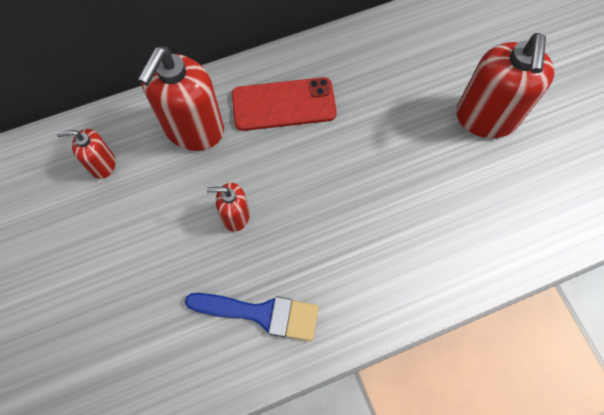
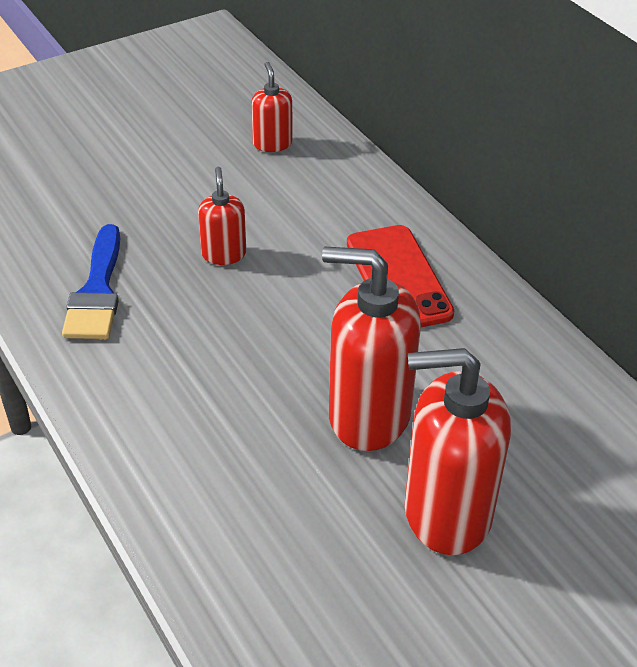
camera: 80 degrees right, 25 degrees down
(193, 129) = (337, 204): red soap dispenser -> red soap dispenser (368, 415)

